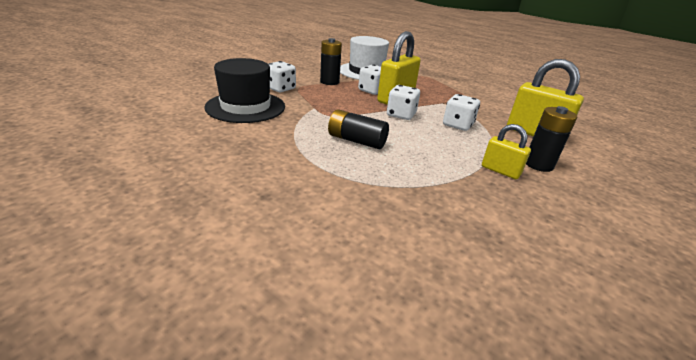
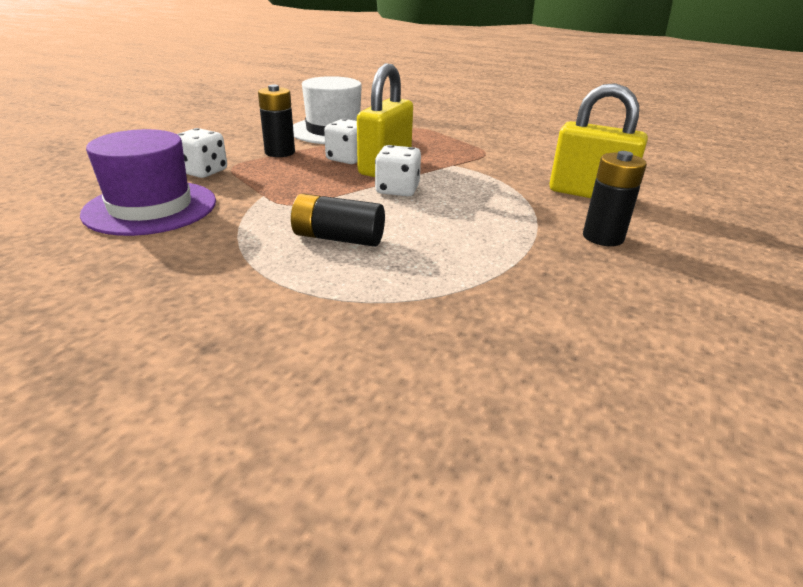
camera: 10 degrees left, 0 degrees up
(245, 107) = (151, 207): black hat -> purple hat
(457, 125) = (482, 195): white dice -> none
(500, 171) = (554, 254): yellow padlock -> none

